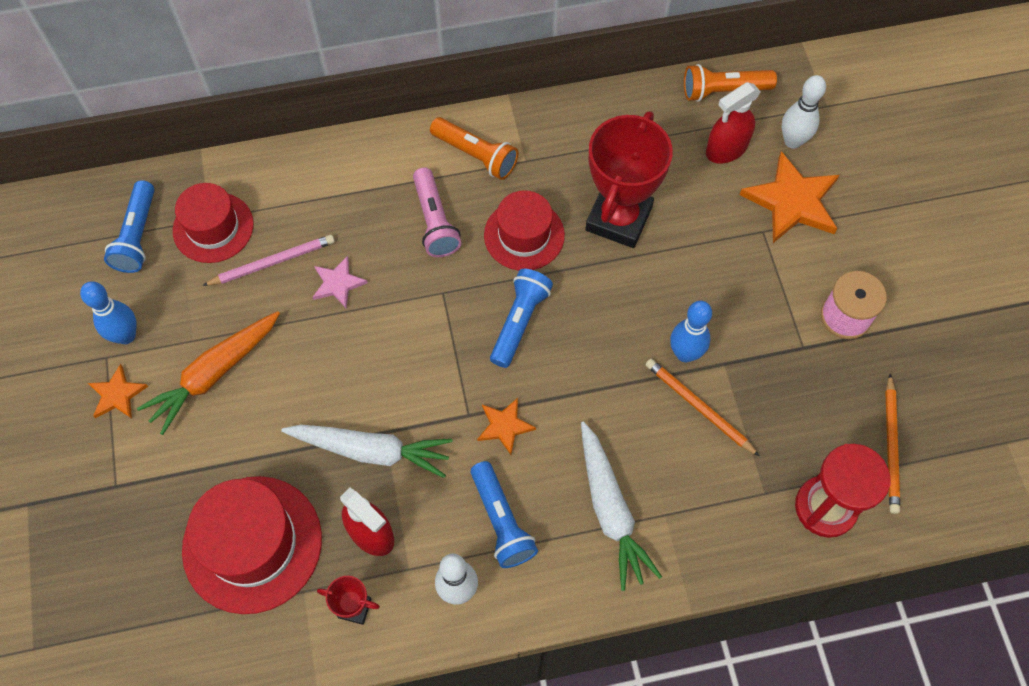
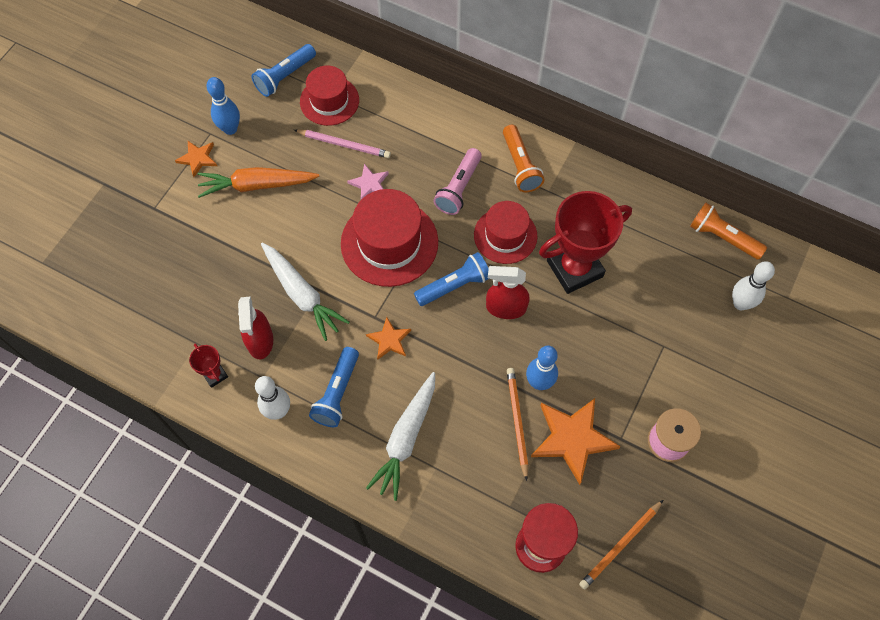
camera: 40 degrees right, 0 degrees up
(252, 544) = (194, 295): red hat -> red hat (389, 243)
(726, 149) = (688, 276): red spray bottle -> red spray bottle (505, 308)
(792, 201) = (702, 342): orange star -> orange star (572, 439)

